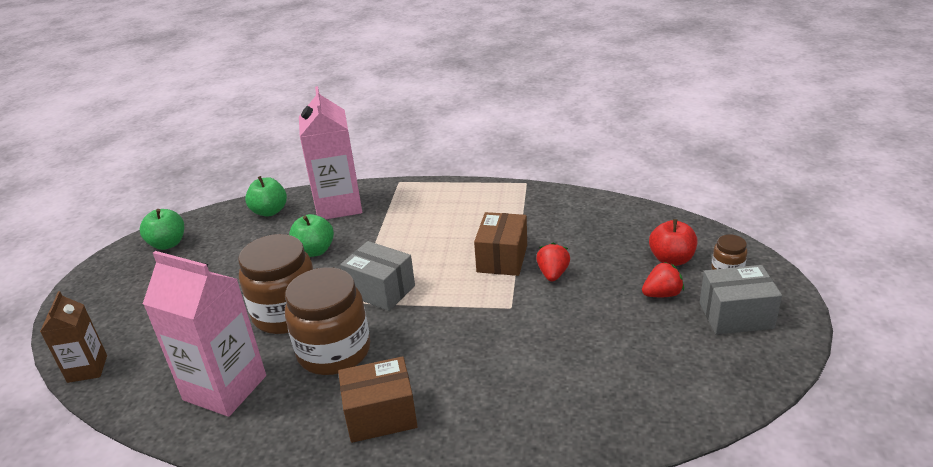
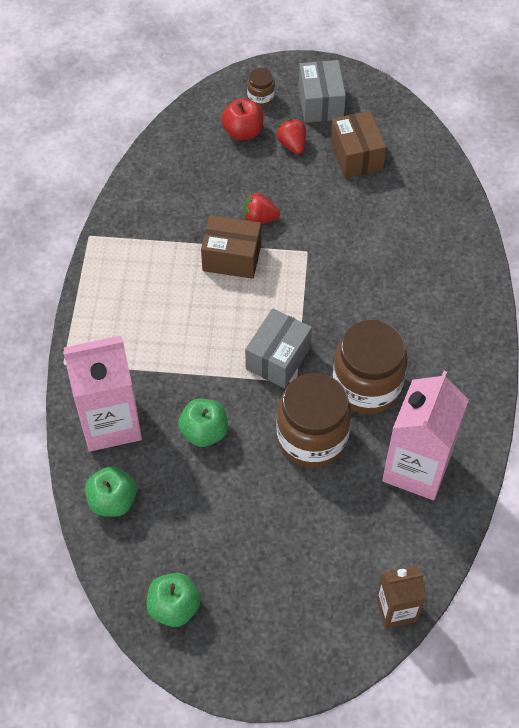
camera: 95 degrees left, 25 degrees up
(380, 415) = (441, 339): brown box -> brown box (356, 156)

